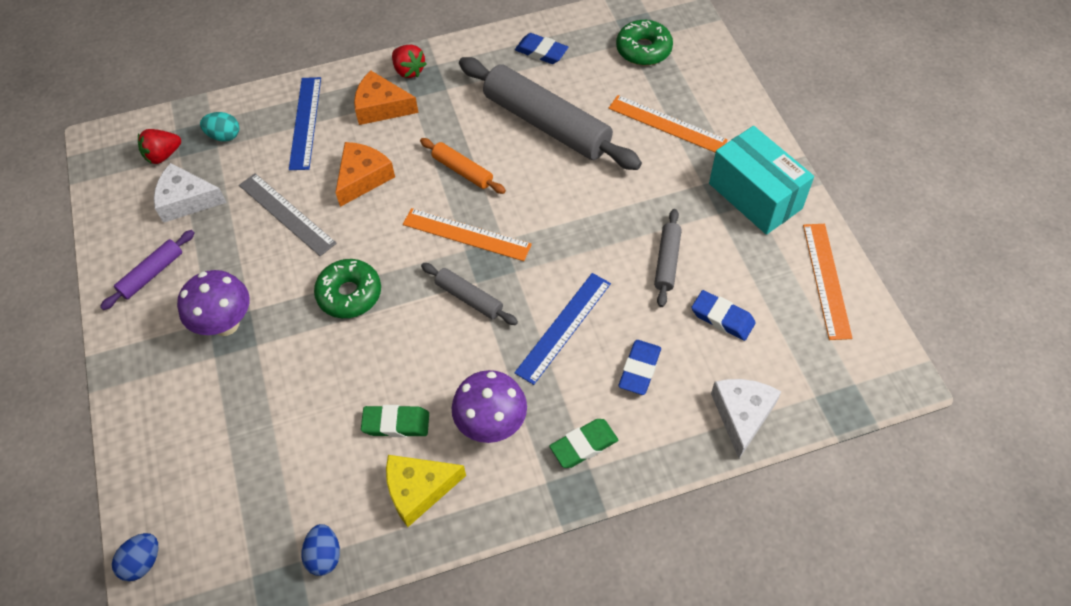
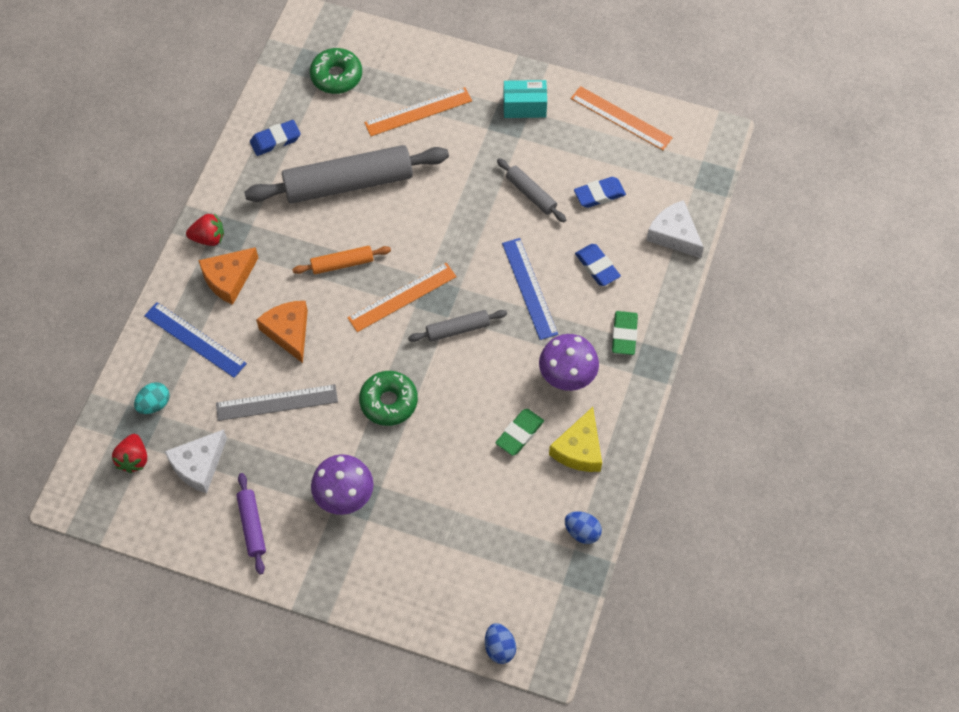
camera: 55 degrees left, 5 degrees up
(755, 196) = (524, 107): turquoise box -> turquoise box, size x0.61

